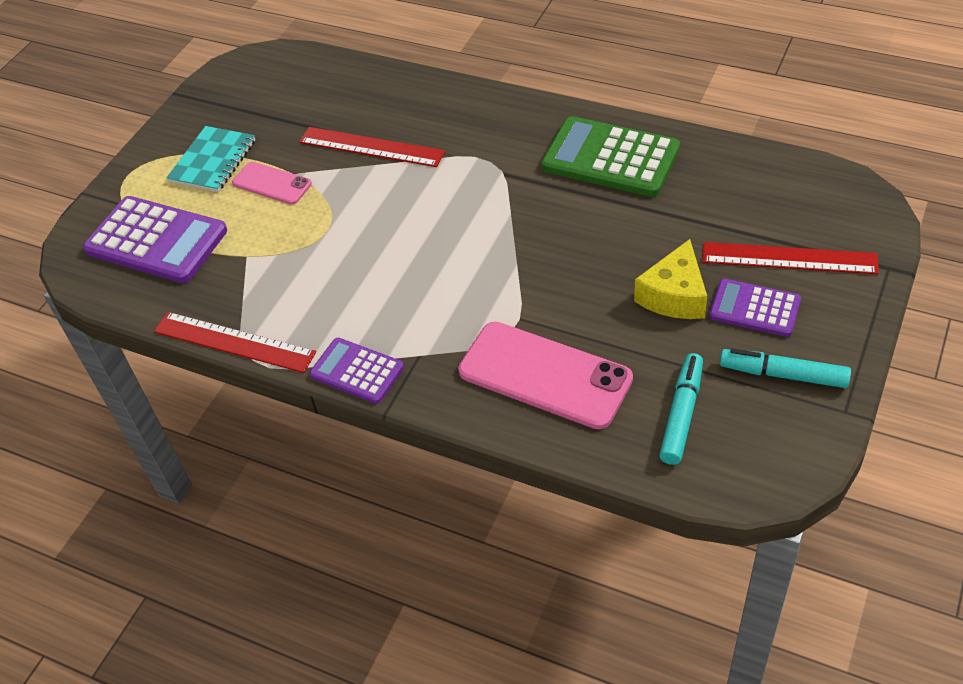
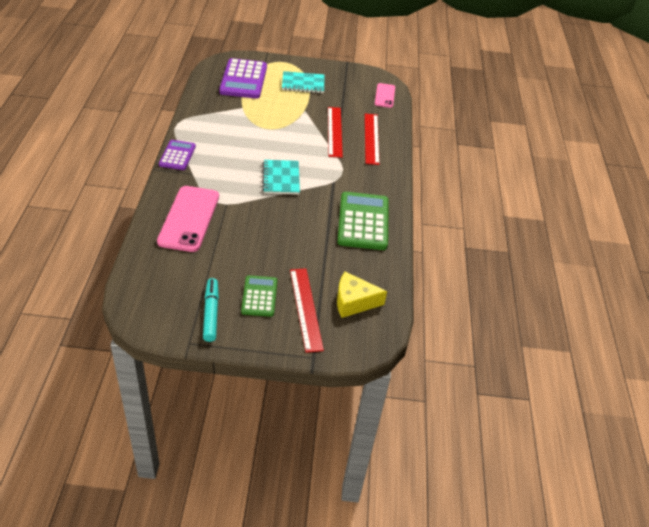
camera: 60 degrees right, 5 degrees down
(234, 342) = (186, 115): red ruler -> red ruler (371, 138)
(272, 183) = (294, 105): pink phone -> pink phone (385, 96)
(474, 236) = (281, 178): none -> turquoise notebook
(674, 295) = (260, 261): yellow cheese -> yellow cheese (353, 302)
(681, 414) = (173, 273): turquoise marker -> none
(754, 308) = (259, 296): purple calculator -> green calculator

